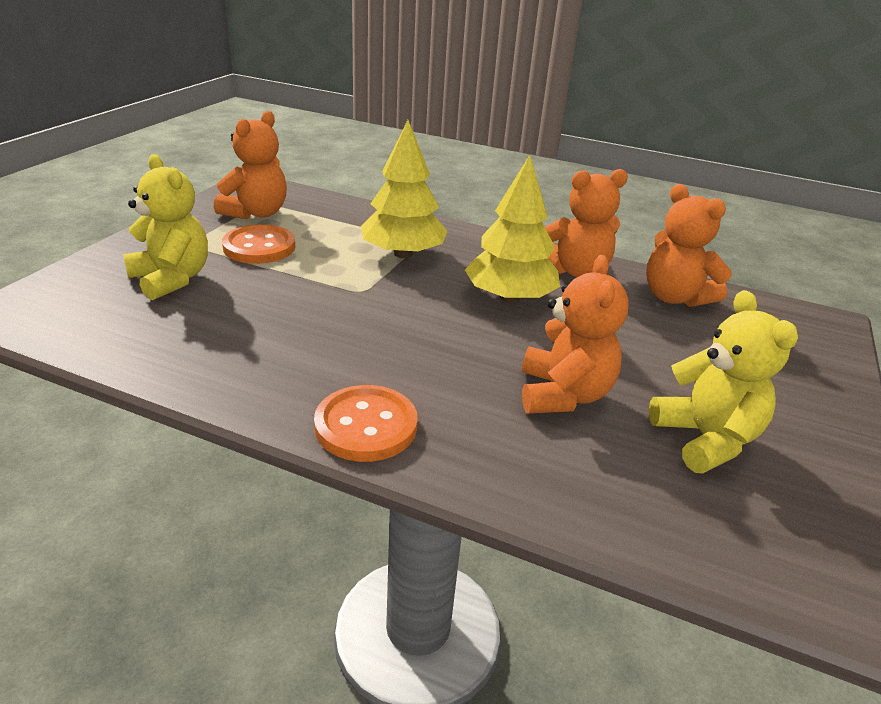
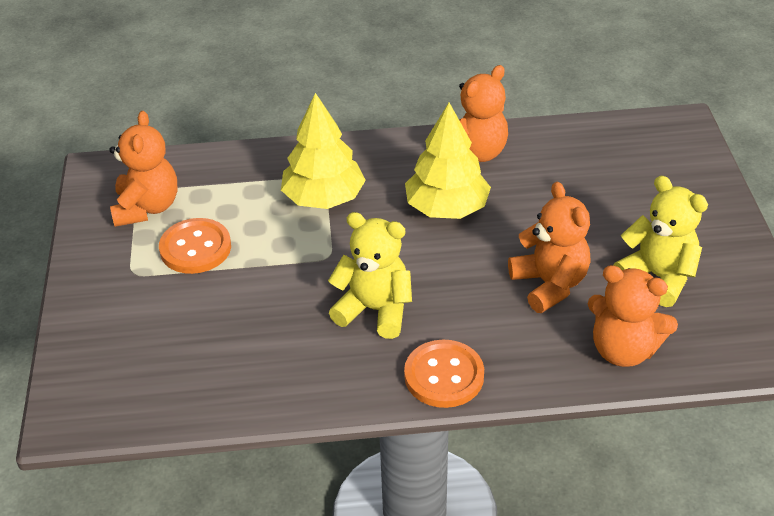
camera: 25 degrees left, 10 degrees up
(172, 279) = (162, 319): yellow teddy bear -> yellow teddy bear (375, 310)
(674, 297) = (565, 148): orange teddy bear -> orange teddy bear (623, 350)

